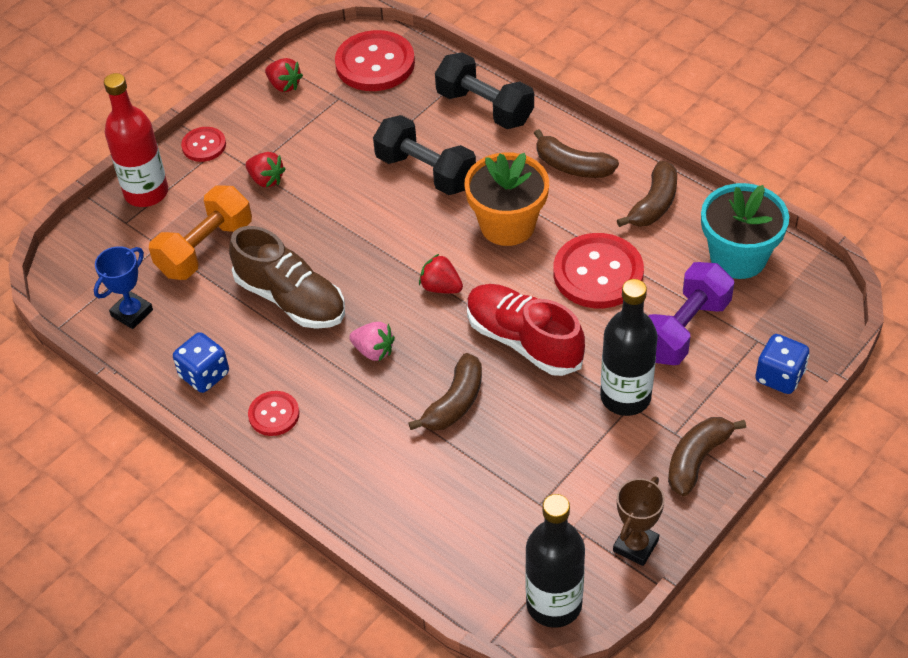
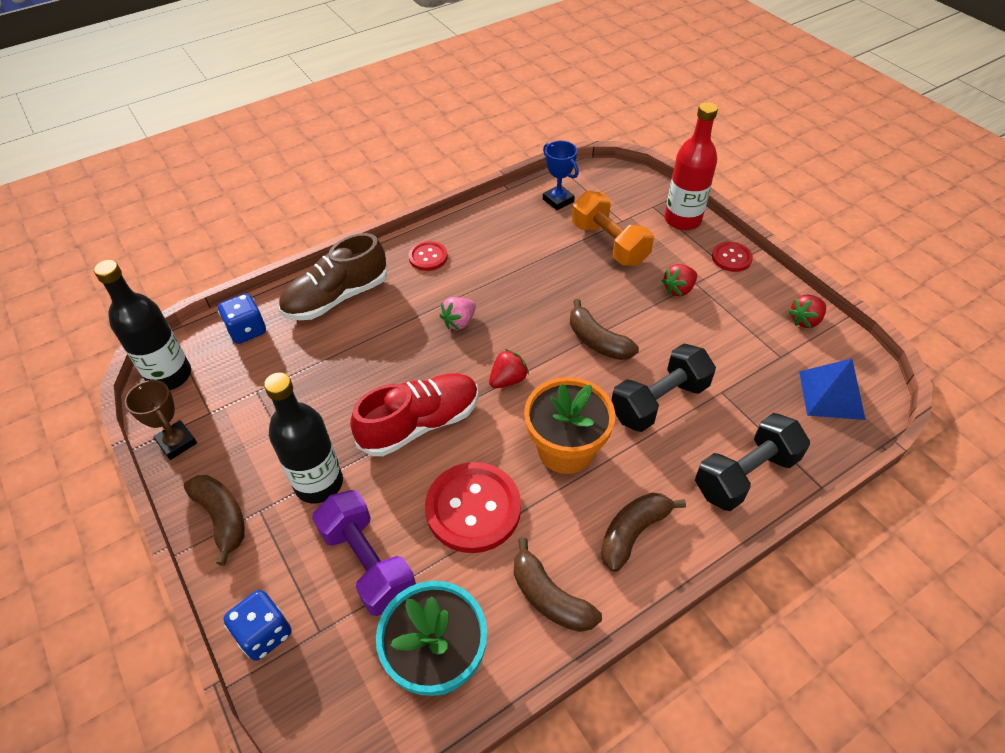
camera: 105 degrees right, 0 degrees up
(204, 375) = (482, 228): blue dice -> blue dice (247, 330)
(291, 299) = (535, 283): brown shoe -> brown shoe (336, 298)
(375, 63) = (831, 395): red button -> blue pyramid
(454, 402) = (381, 360): brown banana -> brown banana (597, 341)

